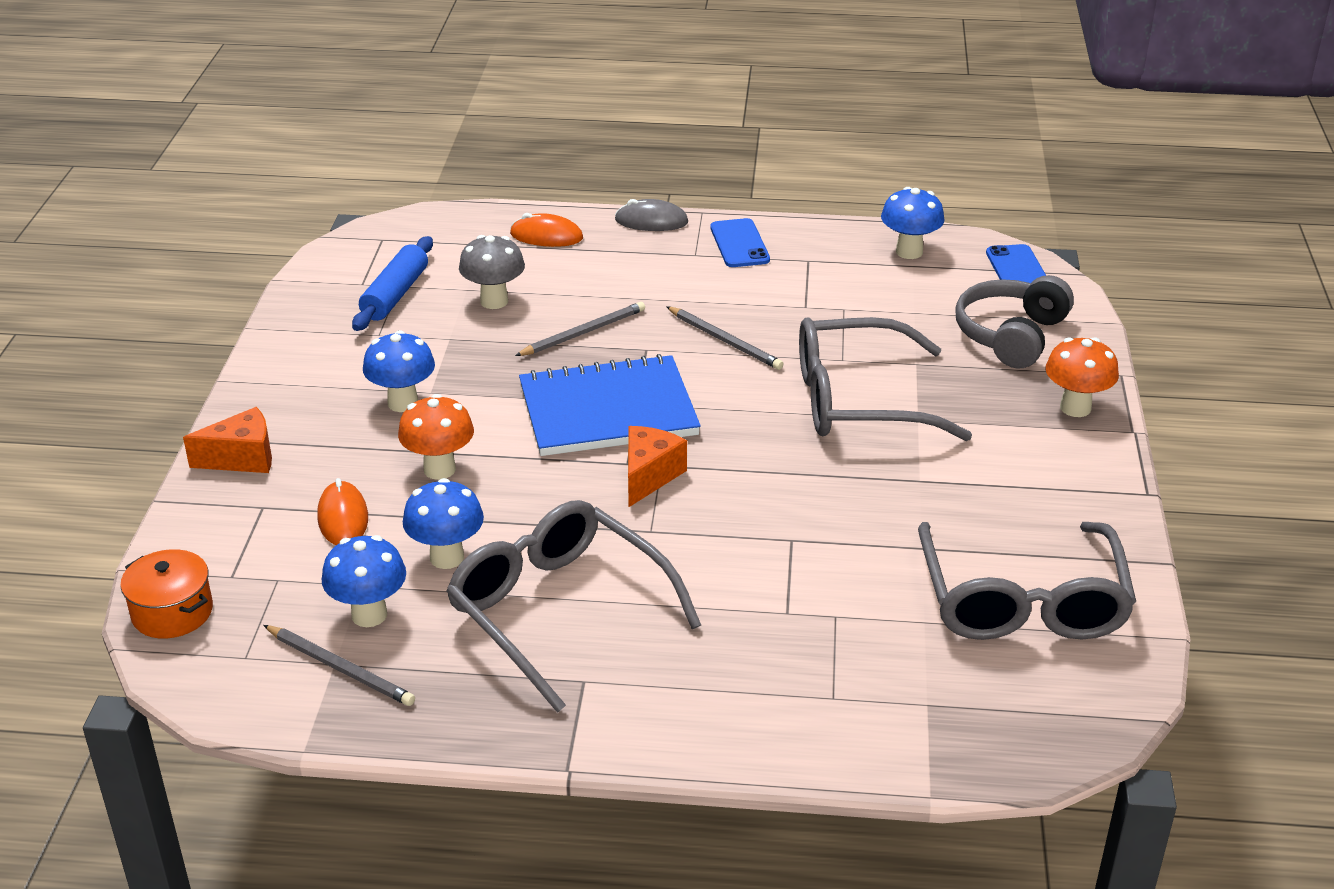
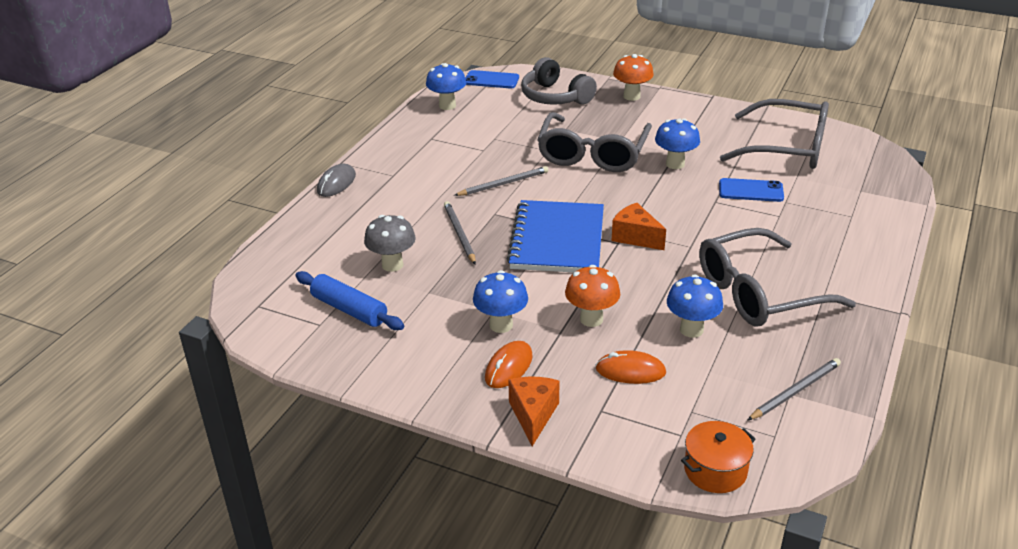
camera: 70 degrees left, 0 degrees up
(369, 615) = (742, 371): blue mushroom -> blue mushroom (675, 164)
(546, 236) = (320, 228): orange mouse -> orange mouse (508, 367)
(739, 244) = (393, 157): blue phone -> blue phone (751, 190)

